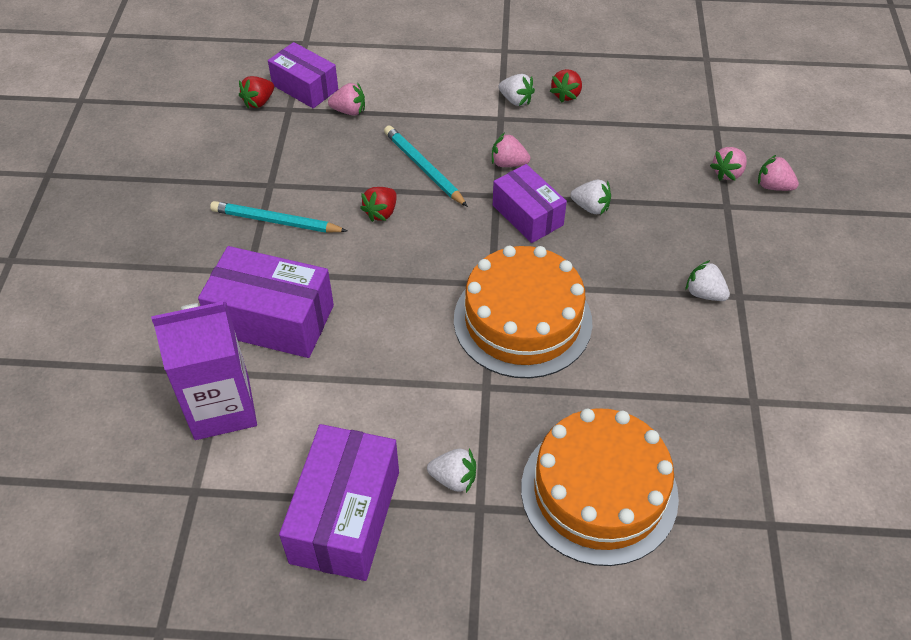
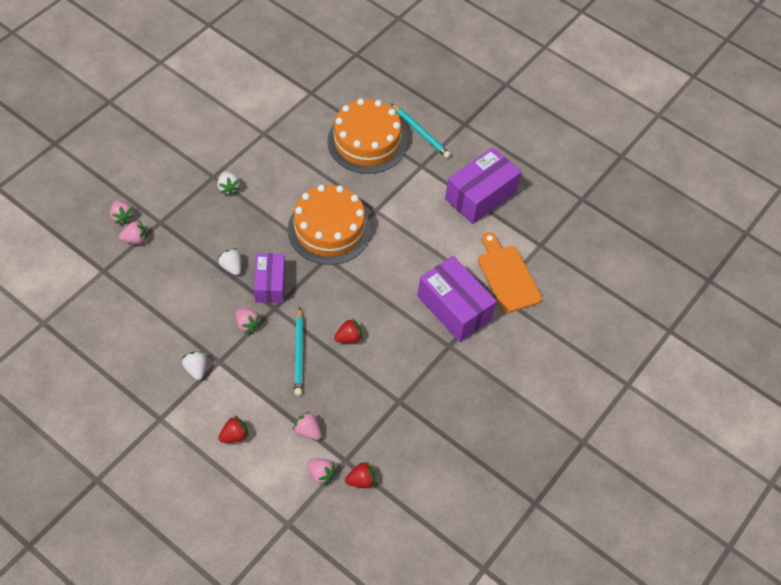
camera: 150 degrees left, 5 degrees up
(222, 407) = (507, 276): purple carton -> orange cutting board
(276, 221) = (413, 370): turquoise pencil -> turquoise pencil (420, 132)
(305, 87) = (320, 474): purple box -> pink strawberry
(454, 478) = (423, 182): white strawberry -> none
(566, 94) = (161, 353): red strawberry -> red strawberry (234, 436)

